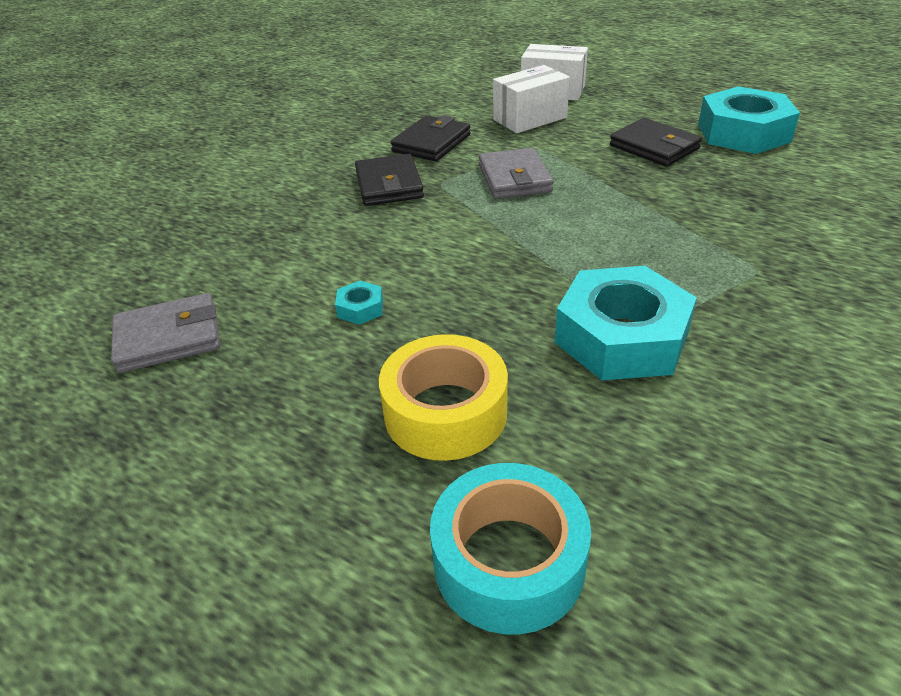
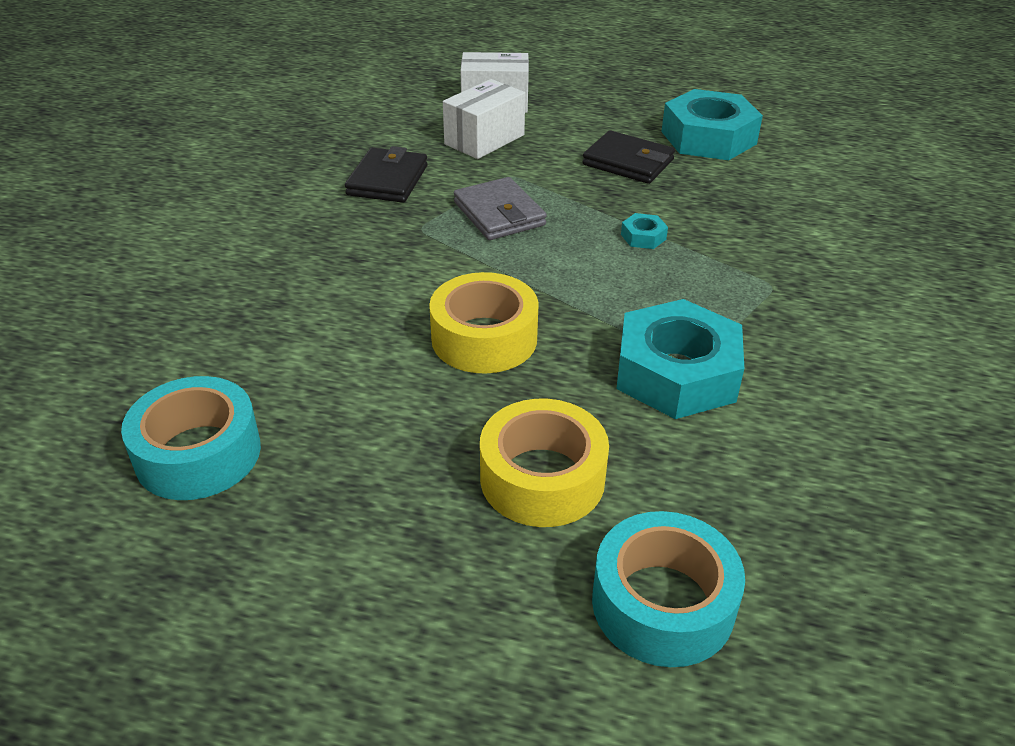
camera: 20 degrees left, 0 degrees up
(168, 338) = (198, 453): grey wallet -> turquoise tape
(360, 308) = (402, 385): turquoise nut -> turquoise nut (643, 237)
(389, 185) = (363, 237): black wallet -> none
(451, 279) = (484, 338): none -> yellow tape

